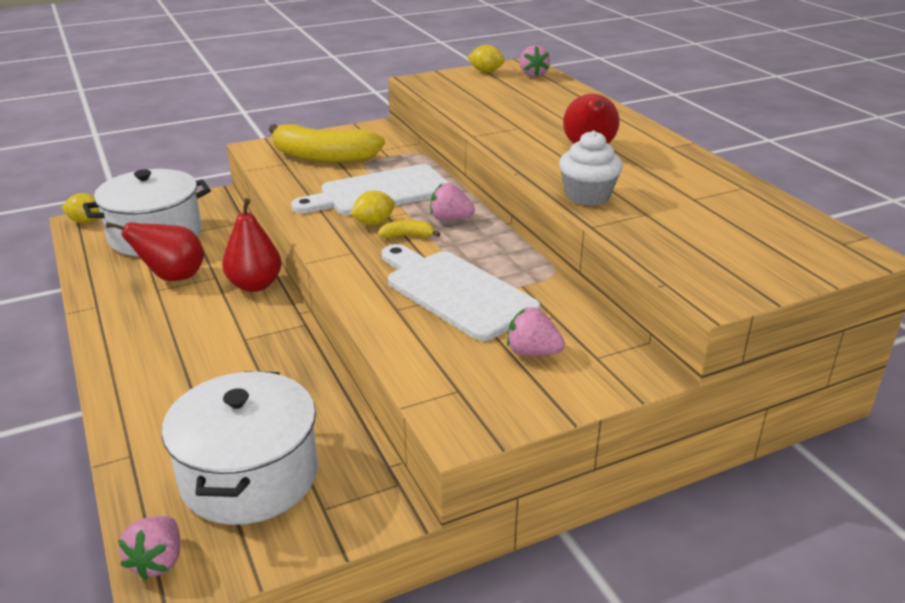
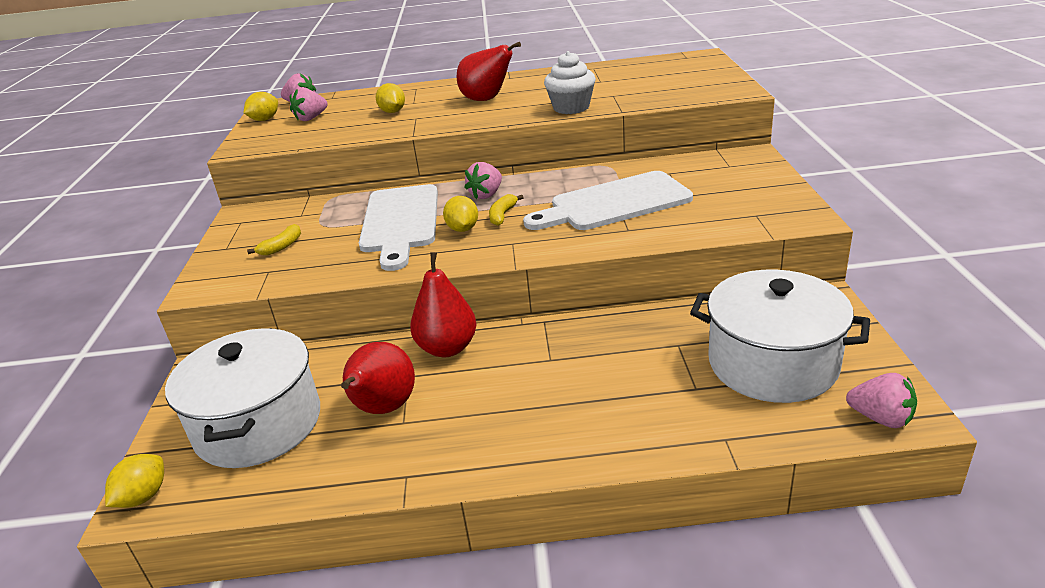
camera: 65 degrees left, 0 degrees up
(324, 157) = (282, 246): yellow banana -> yellow banana, size x0.41
(530, 114) = (393, 112): none -> yellow lemon
(532, 352) = (715, 184): pink strawberry -> pink strawberry (311, 118)

